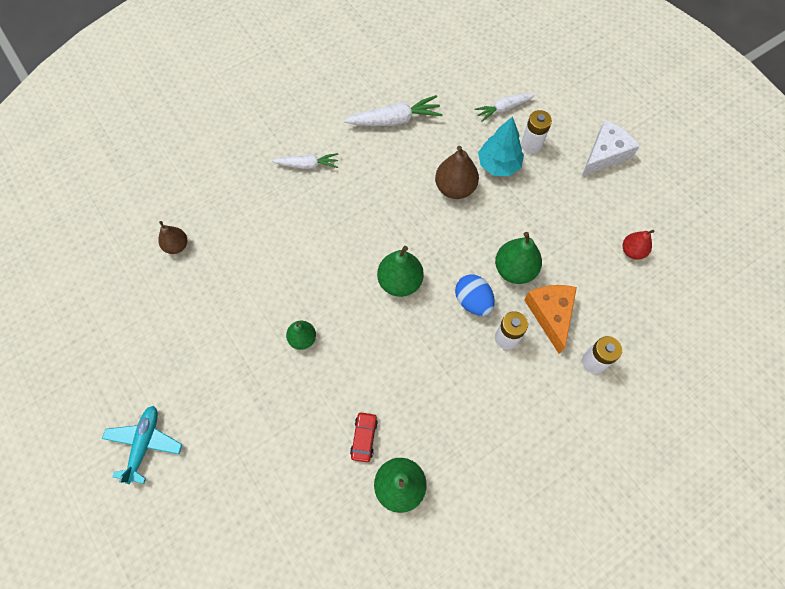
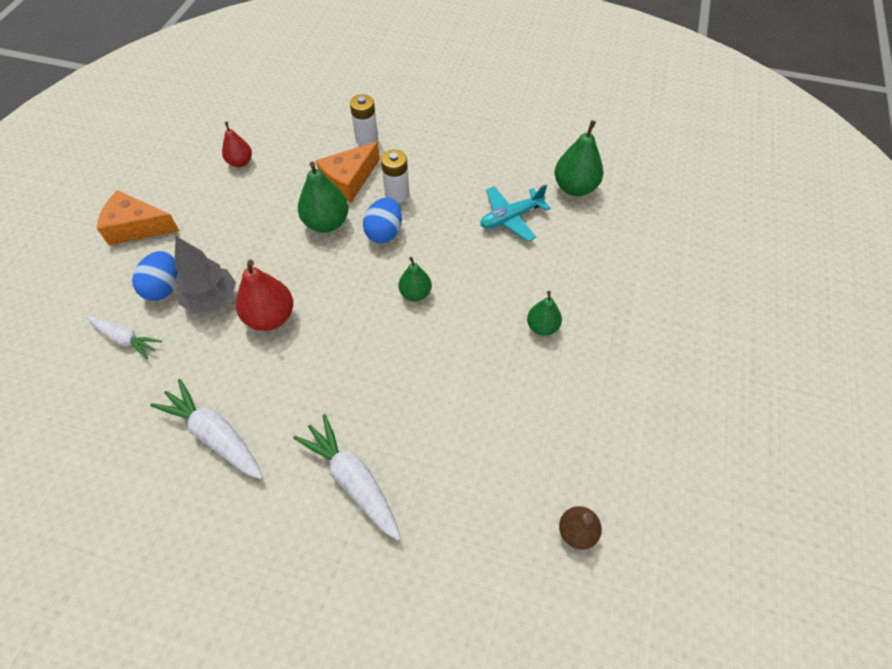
camera: 130 degrees left, 10 degrees down
(144, 444) = (754, 371): turquoise plane -> turquoise plane (511, 218)
(308, 165) = (352, 479): white carrot -> white carrot, size x1.52
(364, 438) = (568, 228): red car -> none
(400, 282) = (415, 293): green pear -> green pear, size x0.62
(455, 188) = (270, 317): brown pear -> red pear
(498, 165) = (212, 299): turquoise tree -> grey tree
(531, 145) = (164, 287): white battery -> blue egg
(605, 154) = (137, 227): white cheese -> orange cheese

